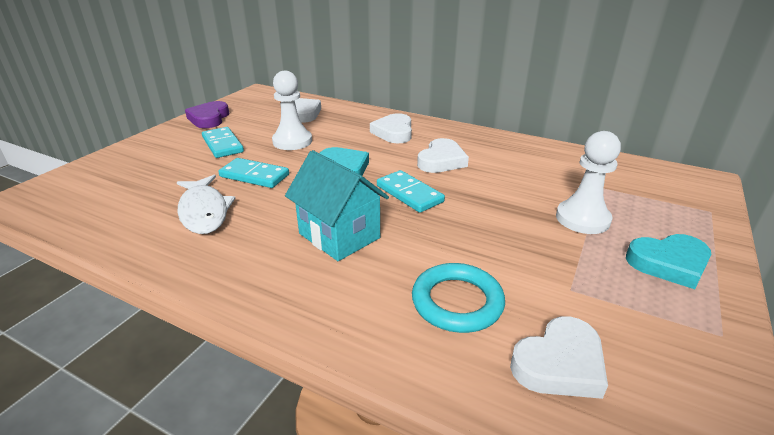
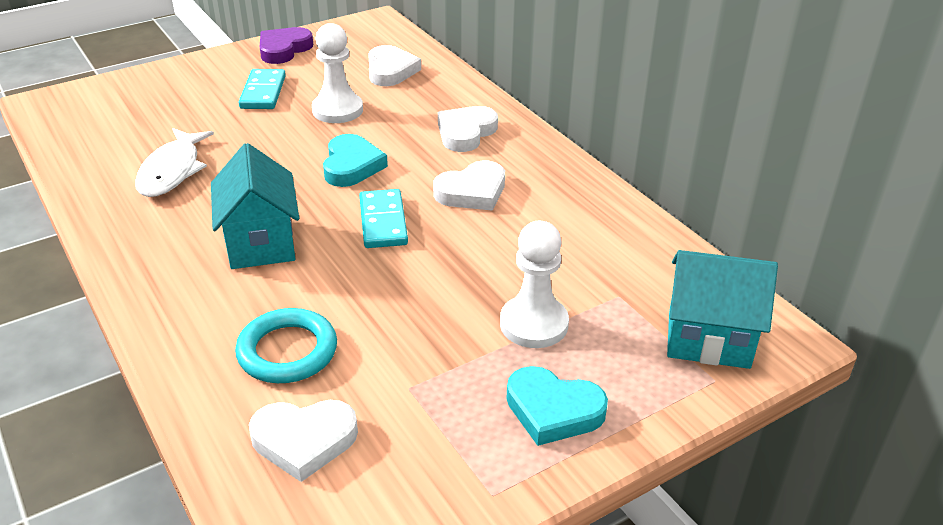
camera: 30 degrees right, 5 degrees up
(254, 176) = (255, 144): turquoise domino -> none
(675, 192) = (708, 339): none -> turquoise house

